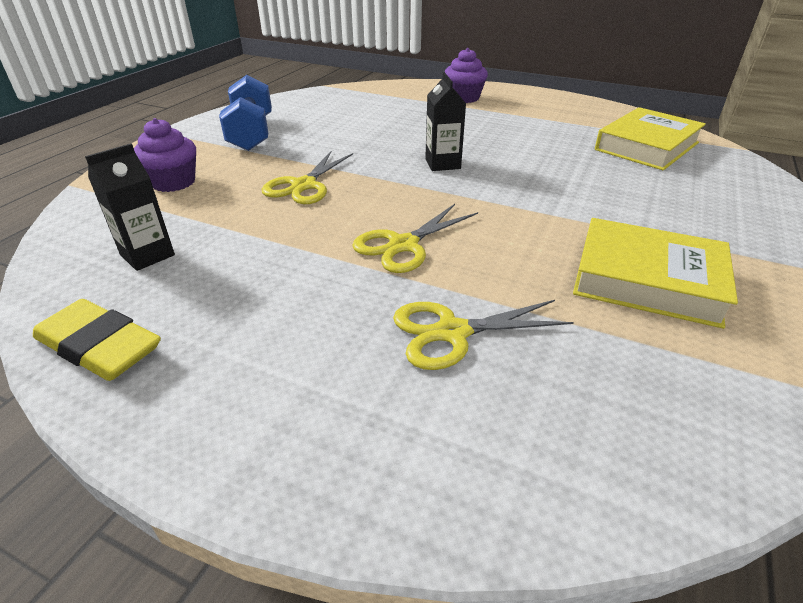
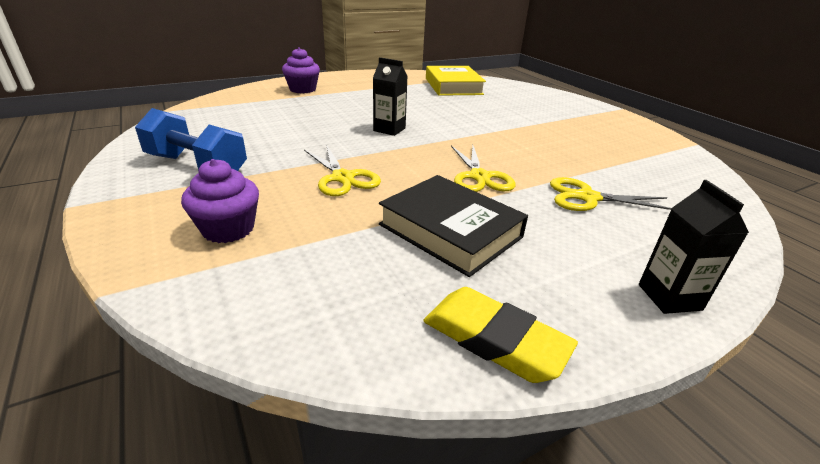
camera: 55 degrees left, 5 degrees down
(100, 346) = (494, 339): yellow eraser -> yellow eraser turned 60 degrees clockwise
(147, 255) = (361, 278): black carton -> black carton (669, 297)
(263, 267) = (450, 231): none -> black book
(452, 332) = (588, 198): yellow scissors -> yellow scissors turned 75 degrees clockwise
(647, 280) = (580, 140): yellow book -> none

